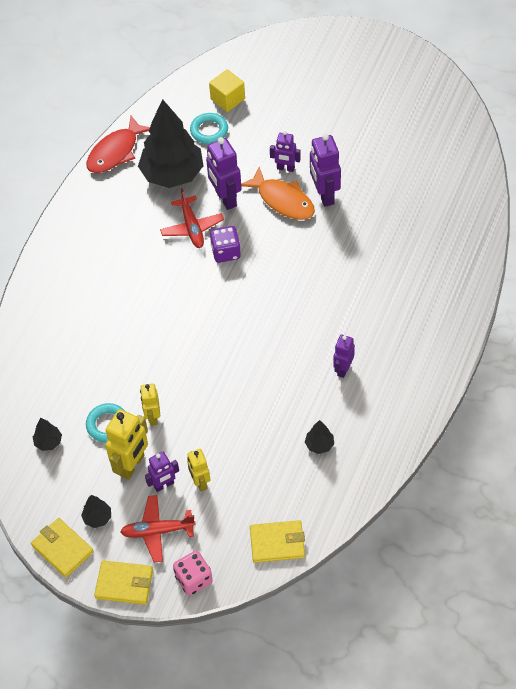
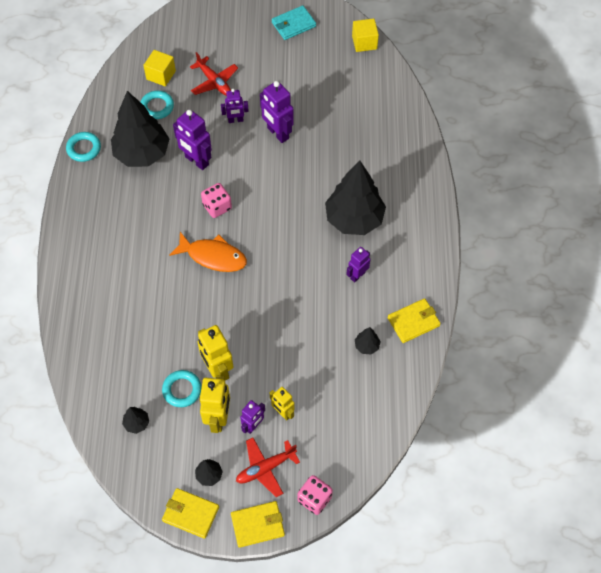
camera: 25 degrees left, 5 degrees up
(115, 152) = (84, 148): red fish -> turquoise ring
(153, 417) = (218, 370): yellow robot -> yellow robot, size x1.63
(192, 227) = (179, 194): red plane -> red plane (214, 82)
(226, 252) = (217, 207): purple dice -> pink dice
(277, 543) = (369, 442): yellow wallet -> yellow wallet (413, 322)
(283, 200) = (245, 148): orange fish -> orange fish (213, 256)
(343, 369) = (357, 275): purple robot -> purple robot turned 45 degrees clockwise
(366, 309) = (354, 219): none -> black tree
(394, 85) = (293, 24): none -> turquoise wallet
(465, 125) = (364, 42): none -> yellow cube

